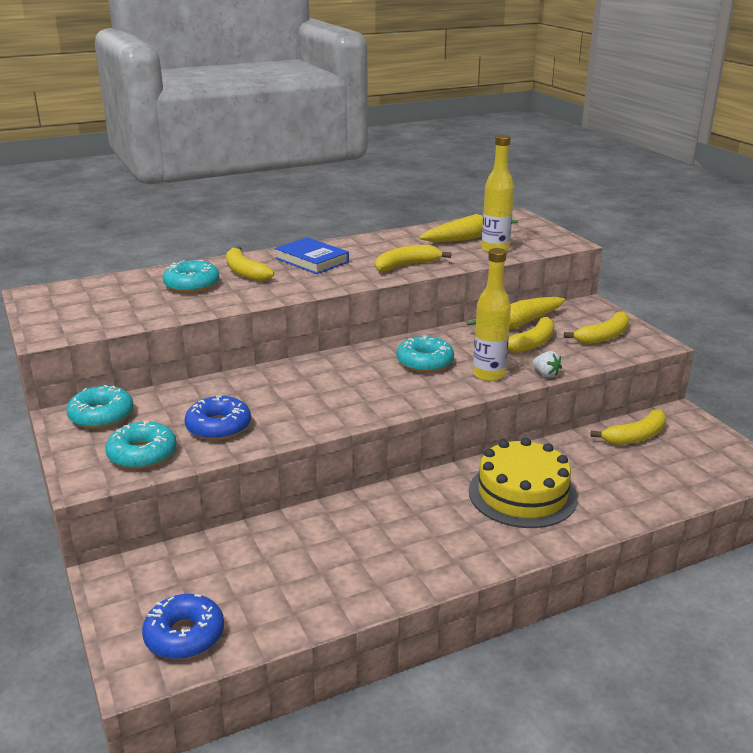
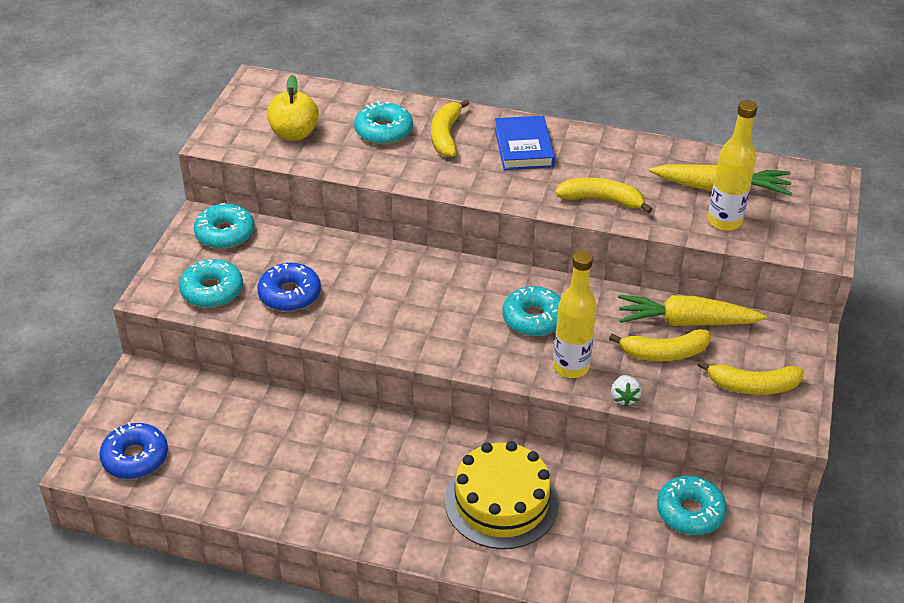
camera: 40 degrees right, 15 degrees up
(115, 309) = (294, 133): none -> yellow apple
(635, 436) = (690, 512): yellow banana -> turquoise donut

